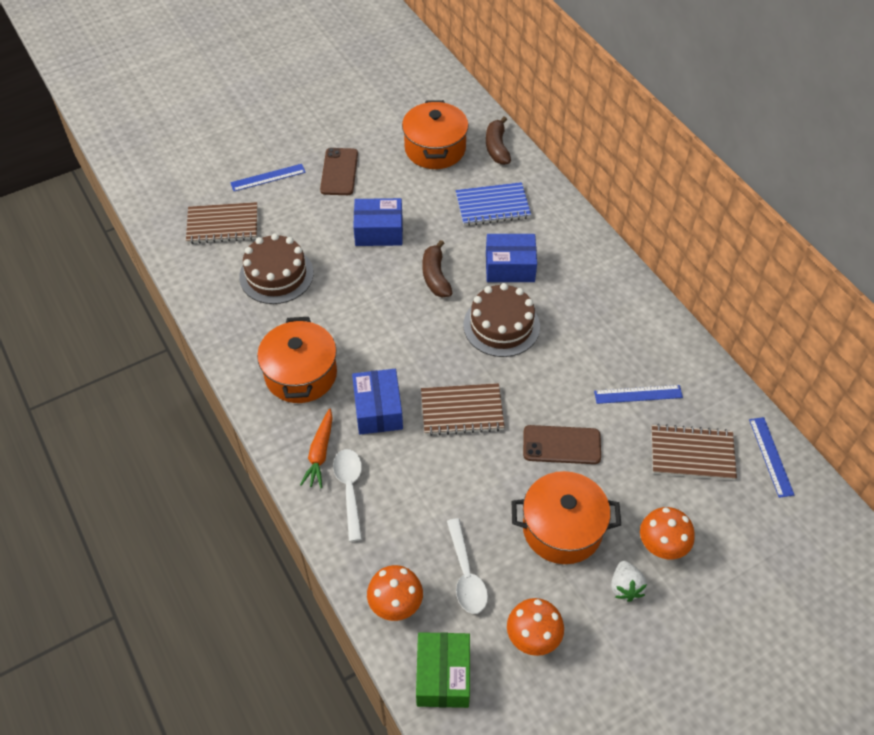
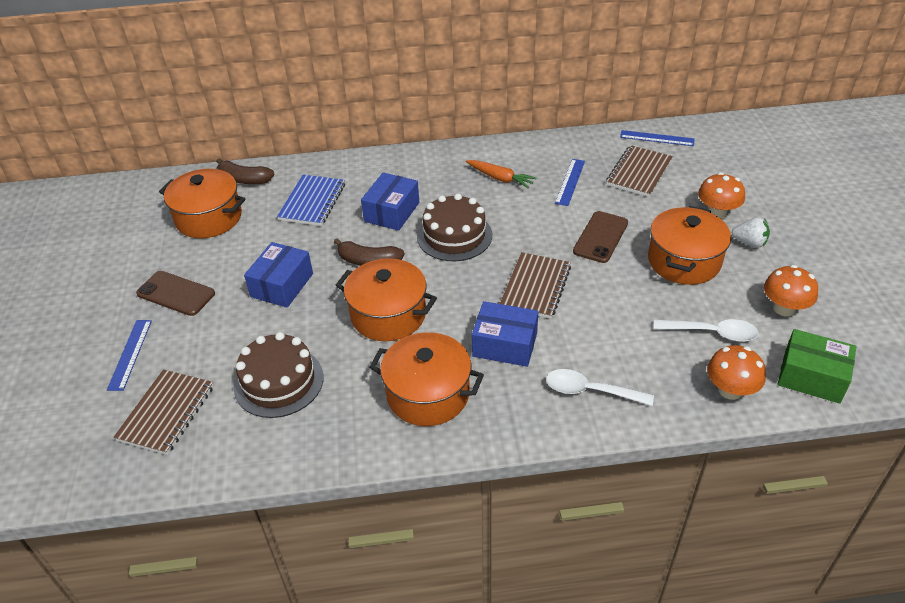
camera: 65 degrees left, 10 degrees down
(320, 453) = (536, 403): orange carrot -> orange carrot (500, 178)
(377, 315) = (388, 315): none -> orange pot

